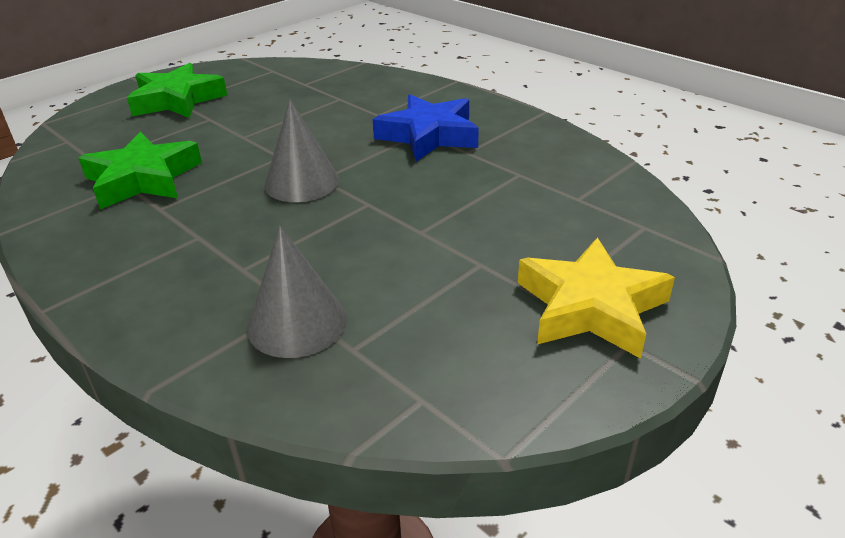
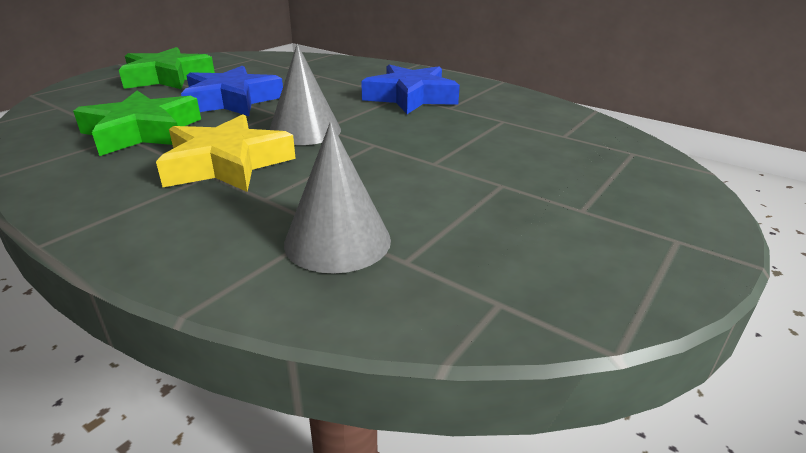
camera: 10 degrees left, 5 degrees down
(237, 136) = (232, 100): none -> blue star
(590, 307) = (624, 213): yellow star -> yellow star (227, 164)

